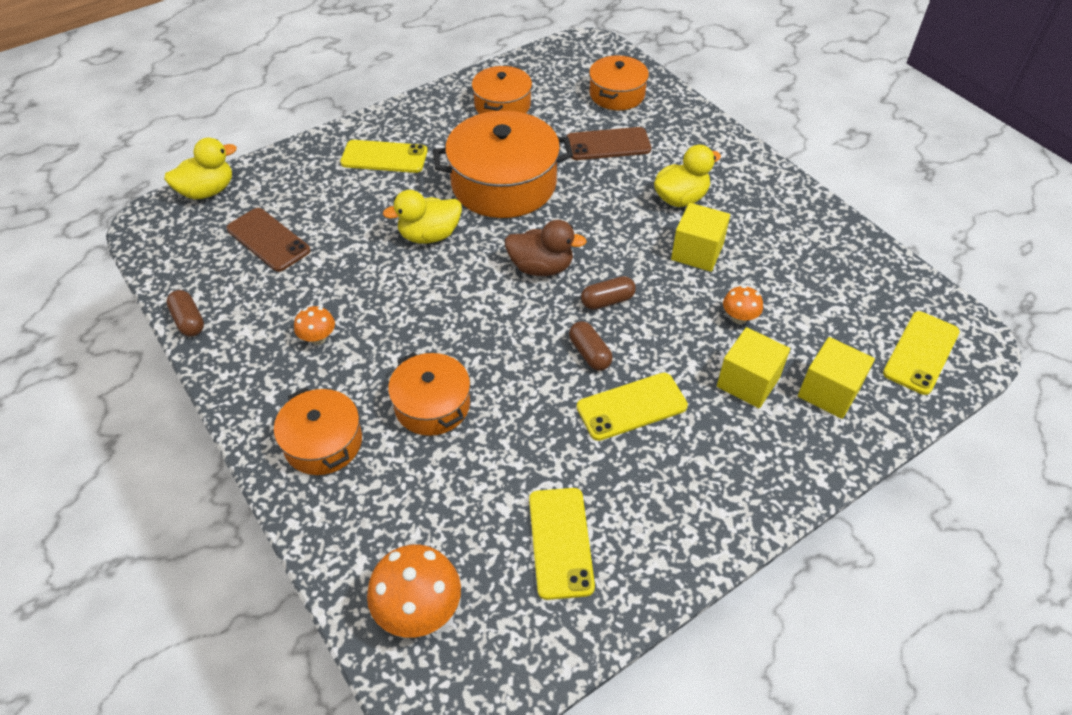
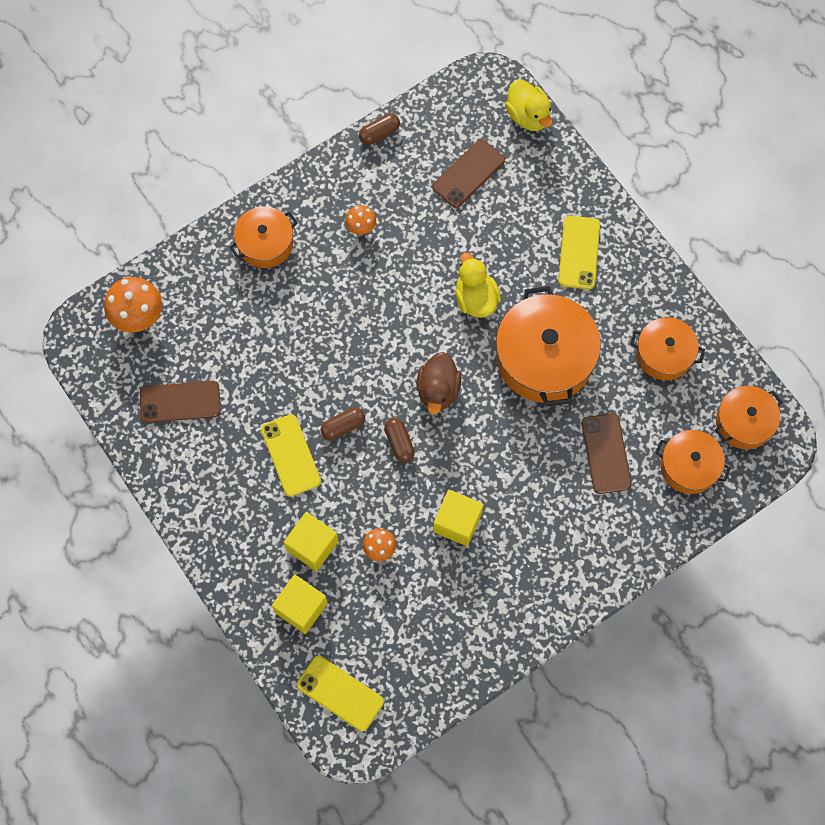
camera: 90 degrees right, 20 degrees up
(432, 405) = (296, 313): orange pot -> orange pot (744, 422)
(560, 542) = (180, 402): yellow phone -> brown phone
(681, 198) = (528, 515): yellow duck -> none

